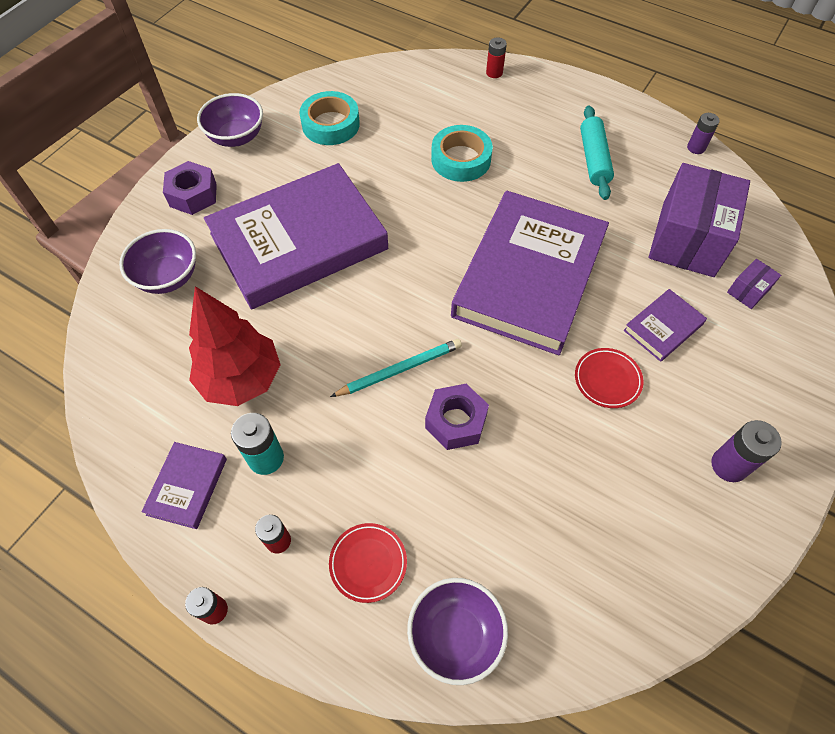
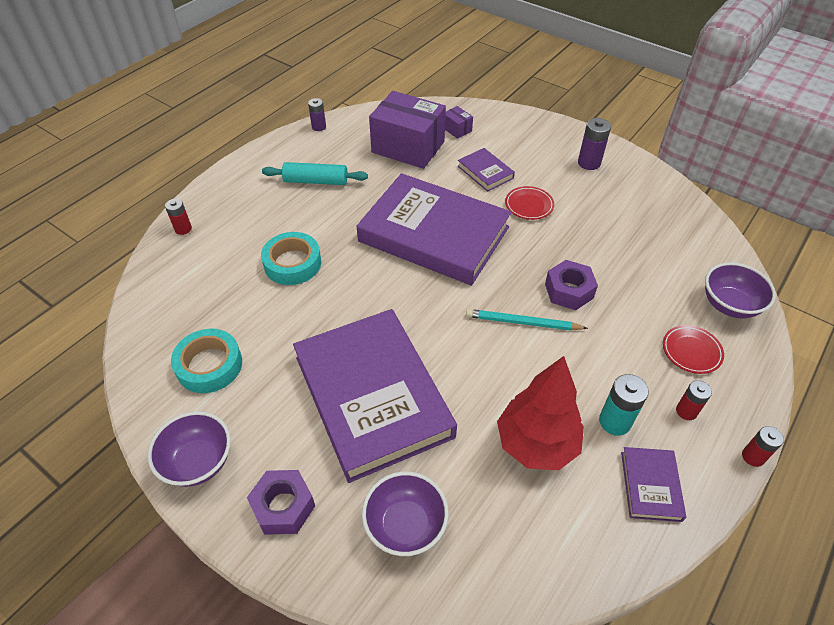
camera: 85 degrees left, 10 degrees down
(187, 486) = (650, 486): purple book -> purple book turned 75 degrees clockwise
(399, 369) = (522, 323): turquoise pencil -> turquoise pencil turned 60 degrees counterclockwise

